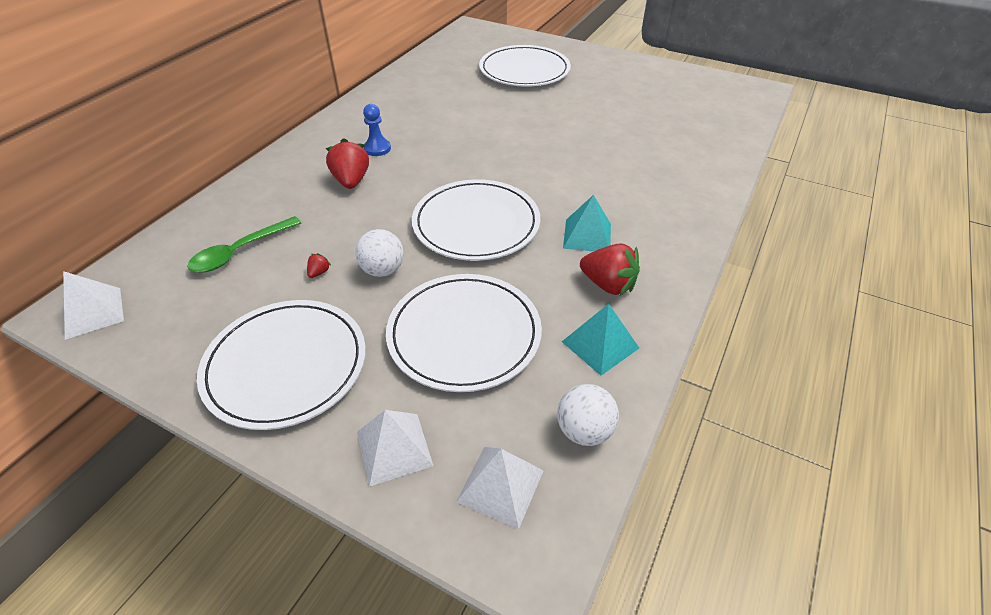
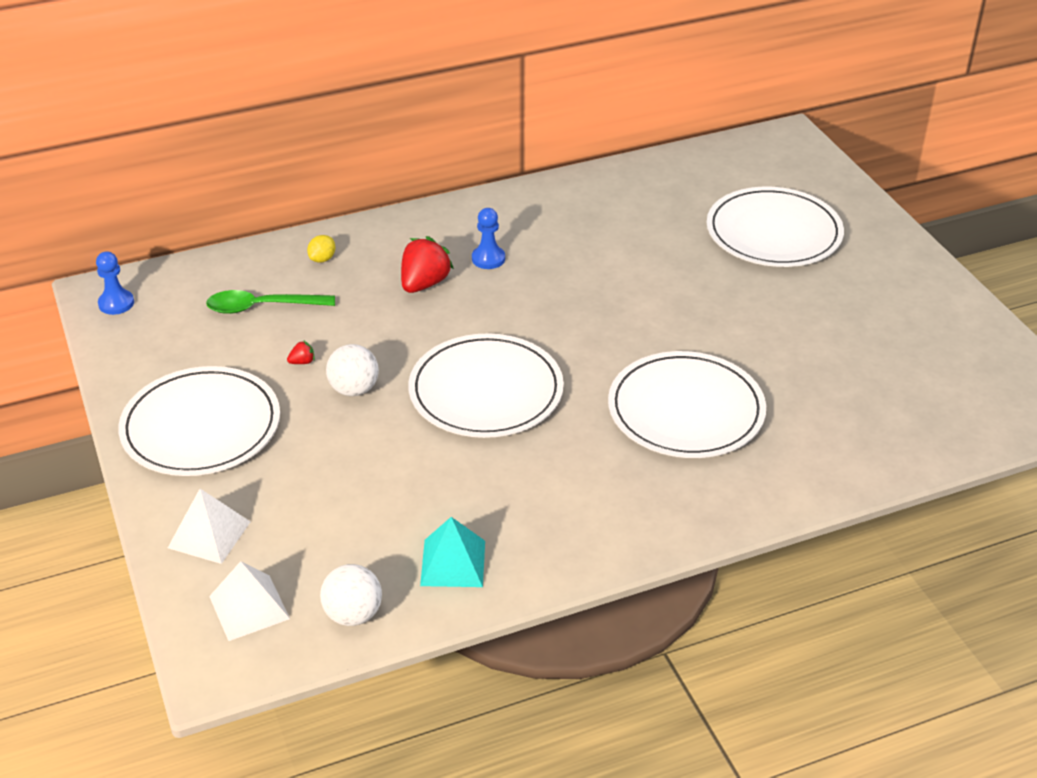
camera: 40 degrees right, 5 degrees down
(93, 312) = (116, 303): white pyramid -> blue pawn
(254, 199) = (322, 259): none -> yellow lemon
(464, 334) = (354, 484): white plate -> white plate (686, 410)
(587, 235) = (576, 463): turquoise pyramid -> none
(608, 285) = (531, 519): red strawberry -> none

